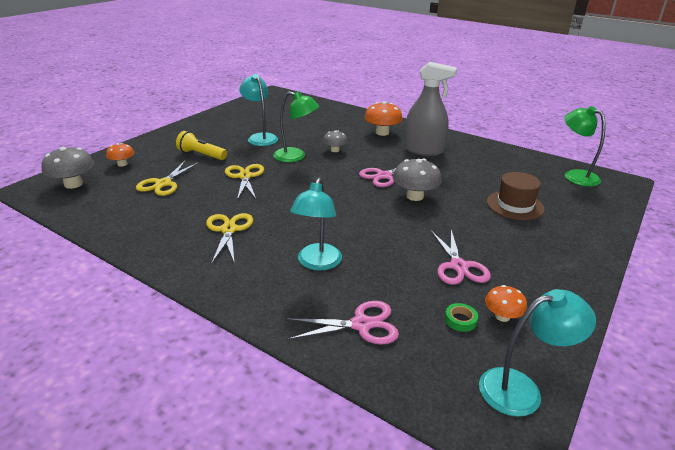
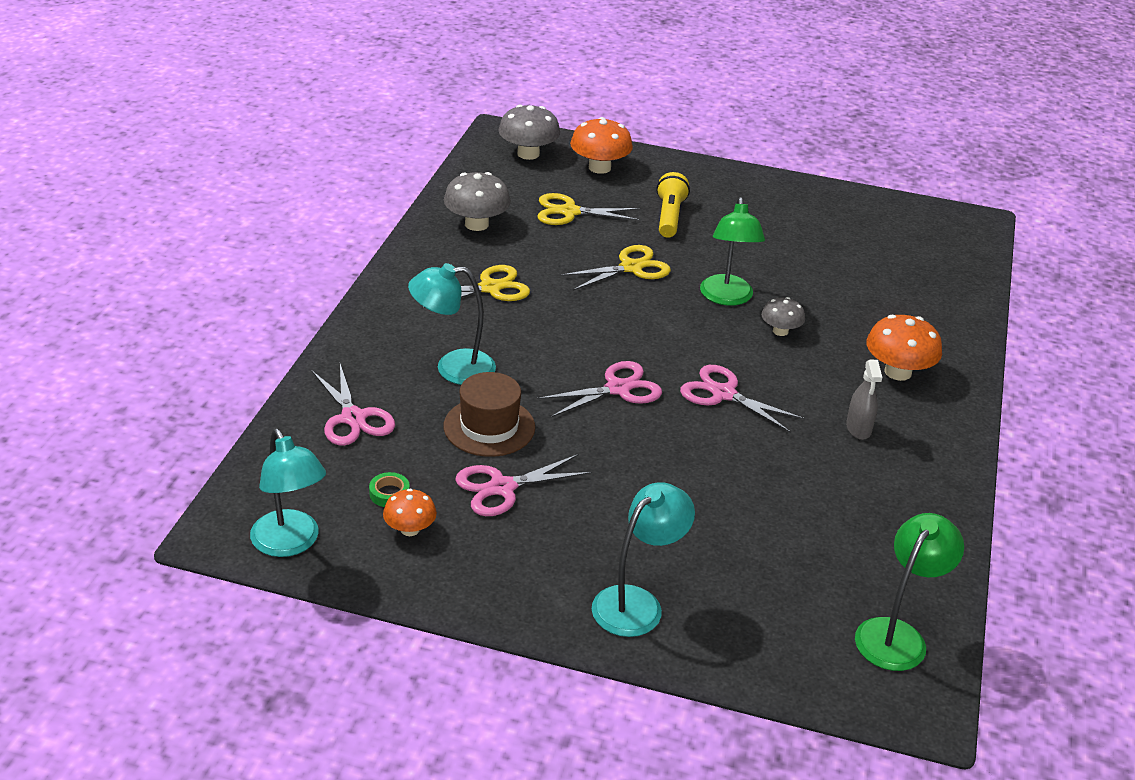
camera: 70 degrees right, 5 degrees up
(122, 164) = (599, 168): orange mushroom -> orange mushroom, size x1.65
(260, 137) = (768, 251): turquoise lamp -> turquoise lamp (637, 603)
(367, 205) = (618, 389): none -> pink scissors
(415, 196) = (675, 432): grey mushroom -> grey mushroom (476, 224)
(423, 150) = (858, 428): grey spray bottle -> grey spray bottle, size x0.49
(515, 205) = (714, 546): brown hat -> brown hat (489, 427)

